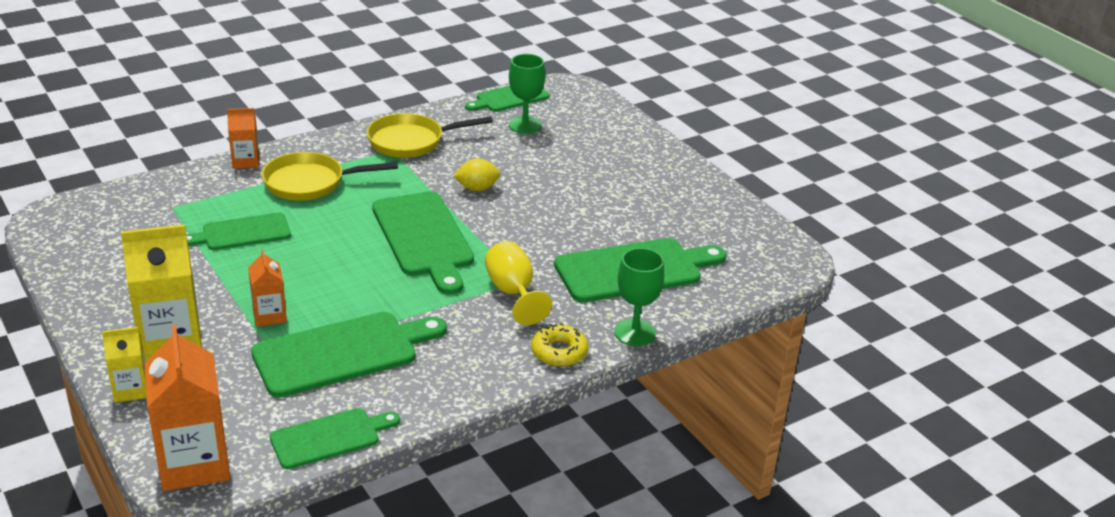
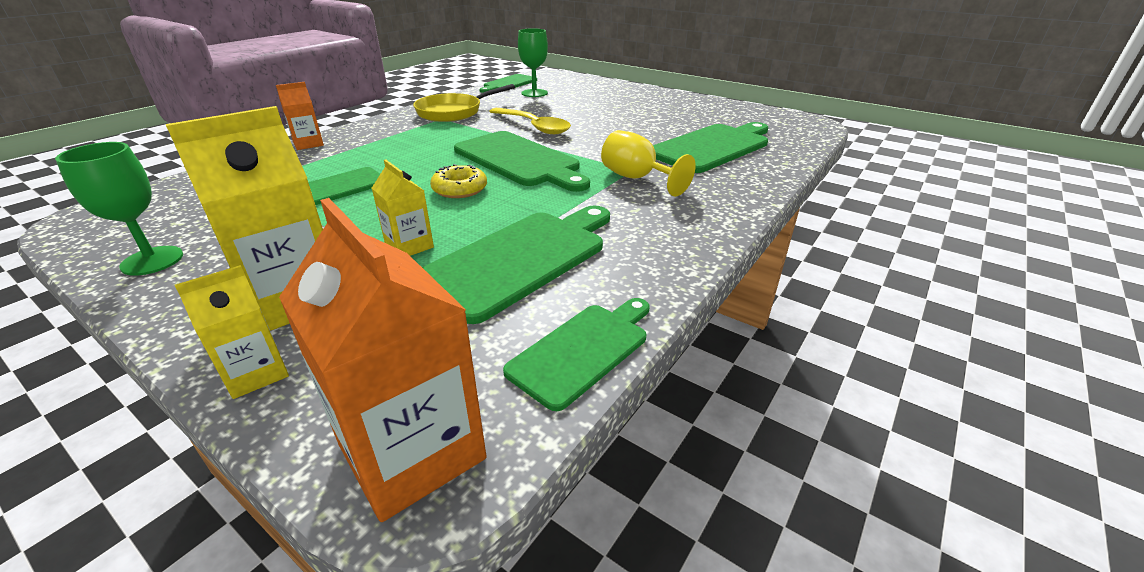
camera: 20 degrees left, 0 degrees up
(269, 315) = (409, 246): orange carton -> yellow carton
(310, 183) = (382, 146): yellow pan -> none
(477, 188) = (534, 126): yellow lemon -> yellow spoon
(559, 352) = (728, 208): yellow donut -> yellow donut (460, 189)
(634, 332) = (768, 182): green goblet -> green goblet (152, 260)

